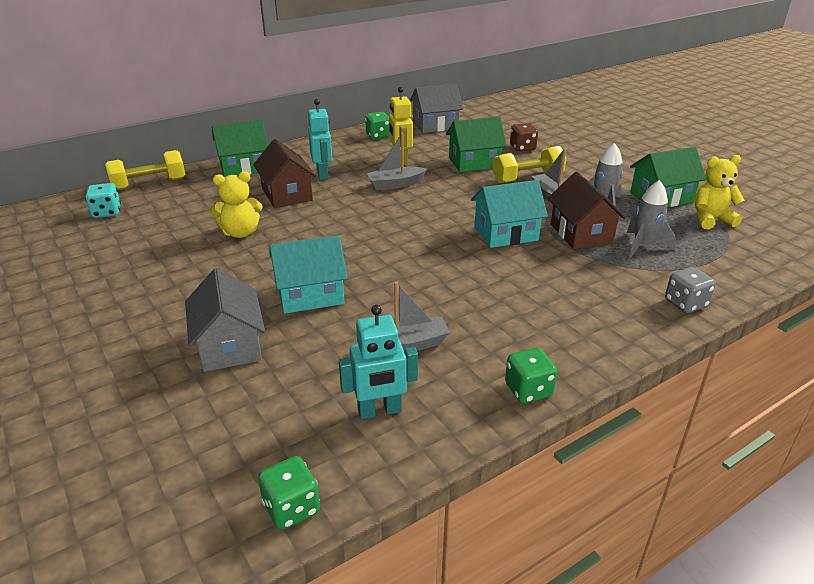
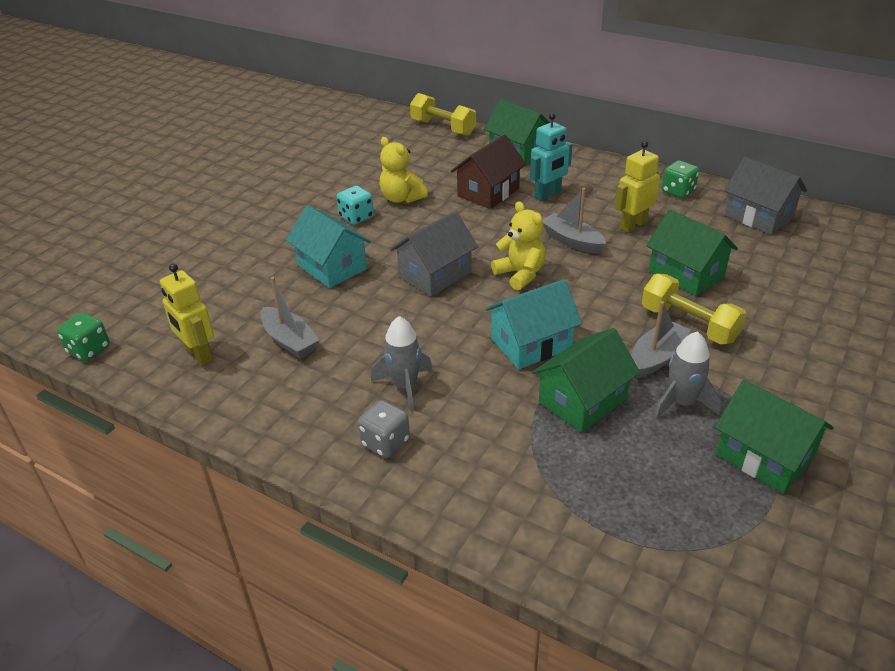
camera: 65 degrees right, 5 degrees up
(107, 213) = (383, 133): turquoise dice -> turquoise dice (356, 217)
(230, 345) = (243, 258): grey house -> grey house (435, 275)
(379, 411) = (198, 354): turquoise robot -> yellow robot
(506, 233) = (531, 344): turquoise house -> turquoise house turned 75 degrees counterclockwise
(522, 148) = (777, 298): brown dice -> none
(528, 390) = (260, 429): green dice -> none
(581, 233) = (582, 401): brown house -> green house
(643, 246) = (598, 461): grey rocket -> grey rocket (405, 386)
(685, 303) = (483, 521): grey dice -> grey dice (385, 442)
(711, 219) = (742, 521): yellow teddy bear -> yellow teddy bear (520, 274)

